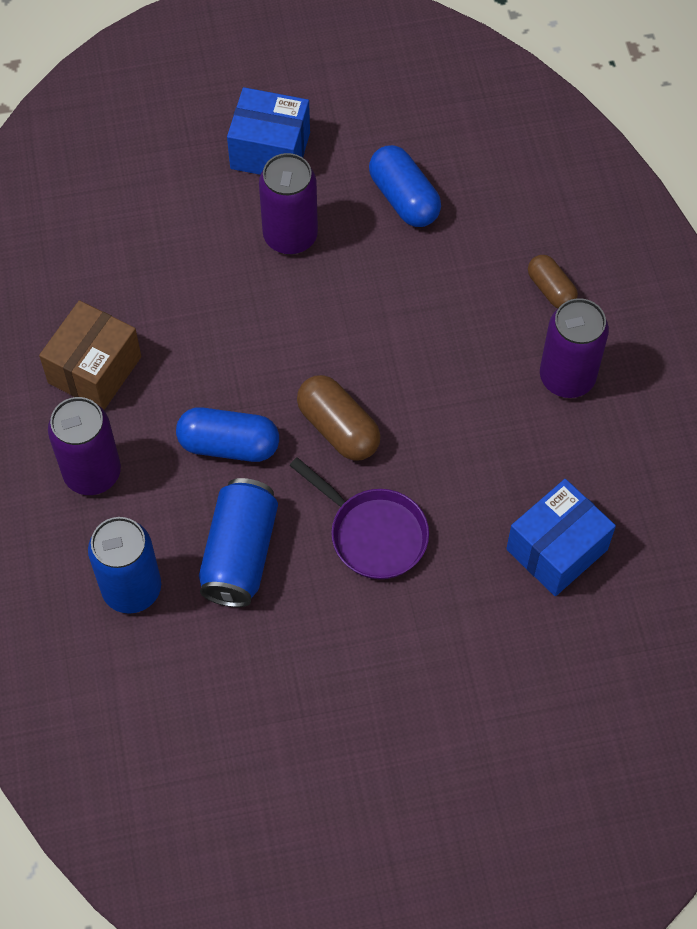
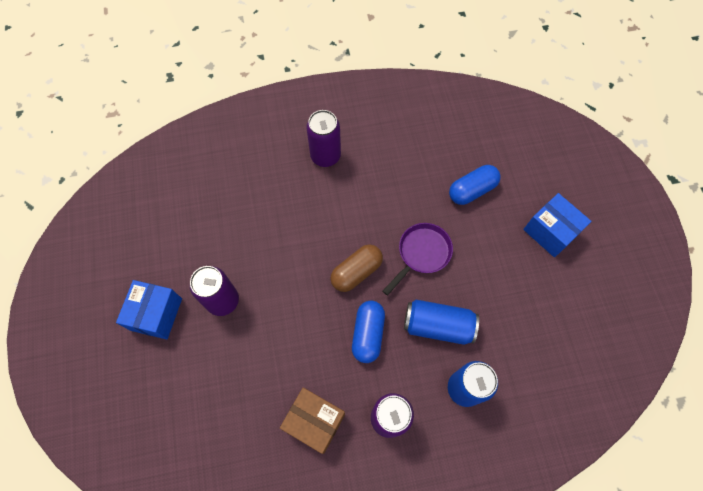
camera: 90 degrees left, 5 degrees up
(404, 198) = (202, 235): blue capsule -> blue capsule (472, 190)
(551, 289) = (270, 161): brown capsule -> none
(557, 549) = (426, 165): blue box -> blue box (550, 231)

